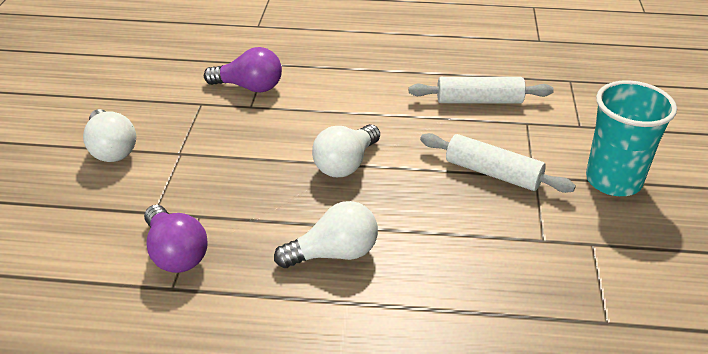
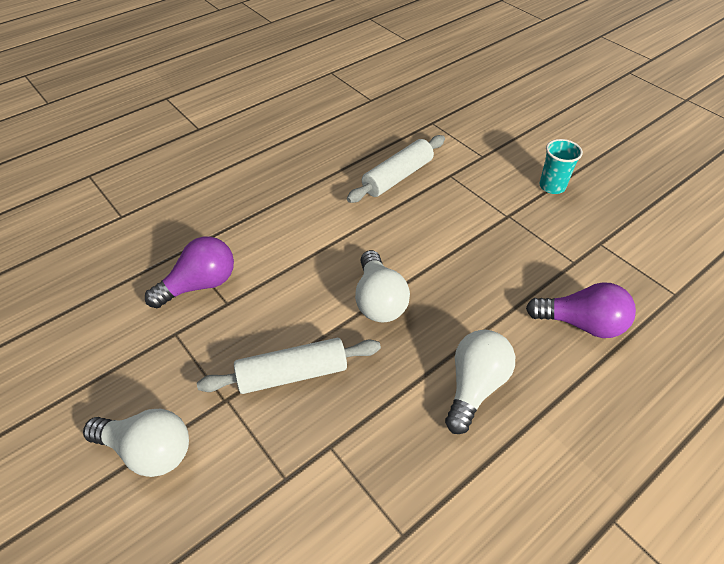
camera: 45 degrees left, 10 degrees up
(175, 253) = (360, 500): purple light bulb -> purple light bulb (581, 323)
(493, 173) = (482, 232): white rolling pin -> white rolling pin (292, 374)
(613, 181) = (552, 186): turquoise cup -> turquoise cup, size x0.56

